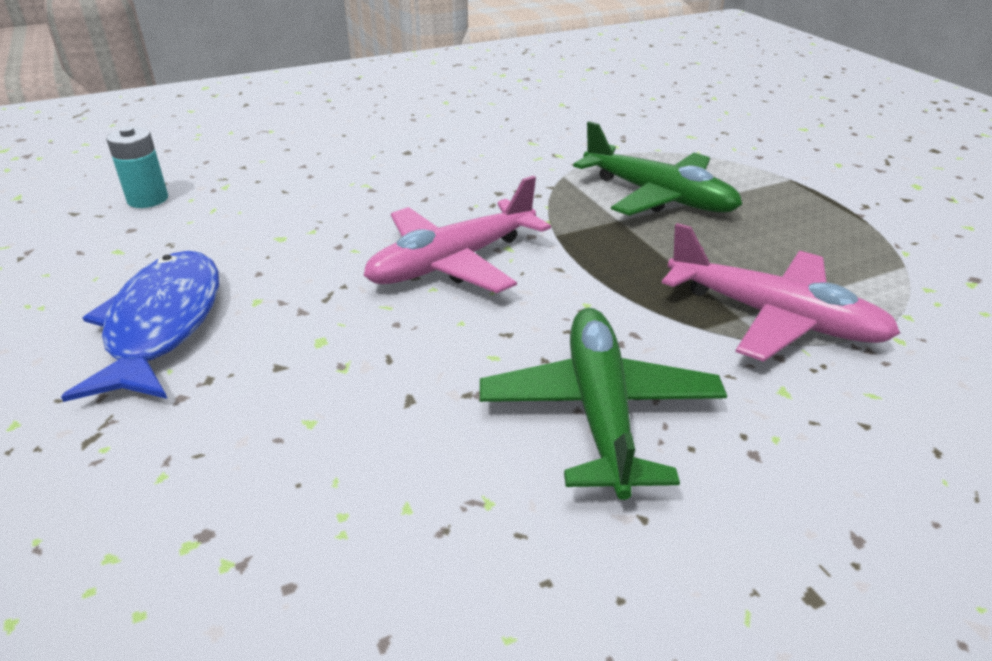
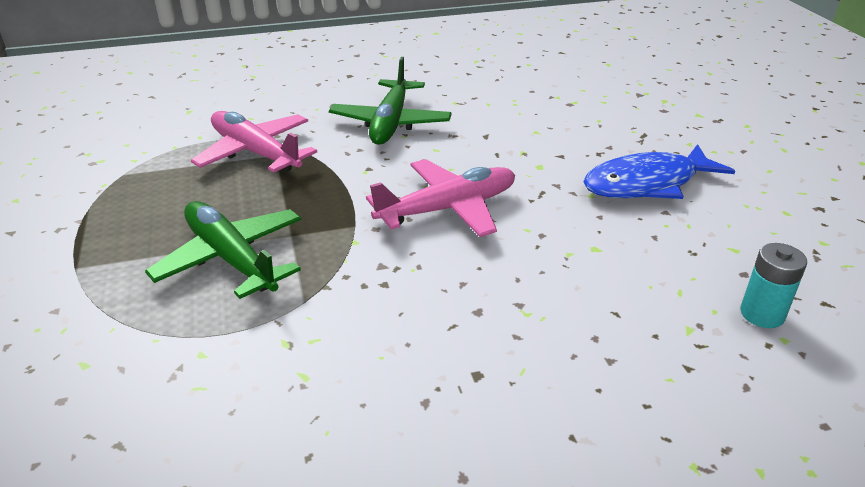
camera: 170 degrees left, 0 degrees up
(162, 325) = (647, 184): blue fish -> blue fish turned 60 degrees clockwise

